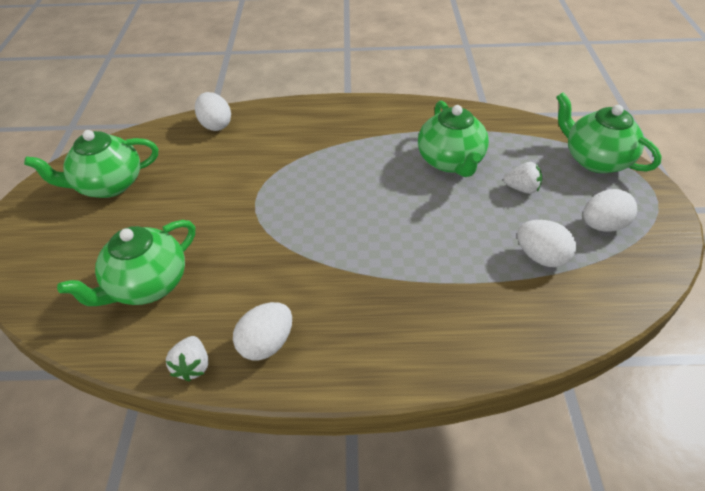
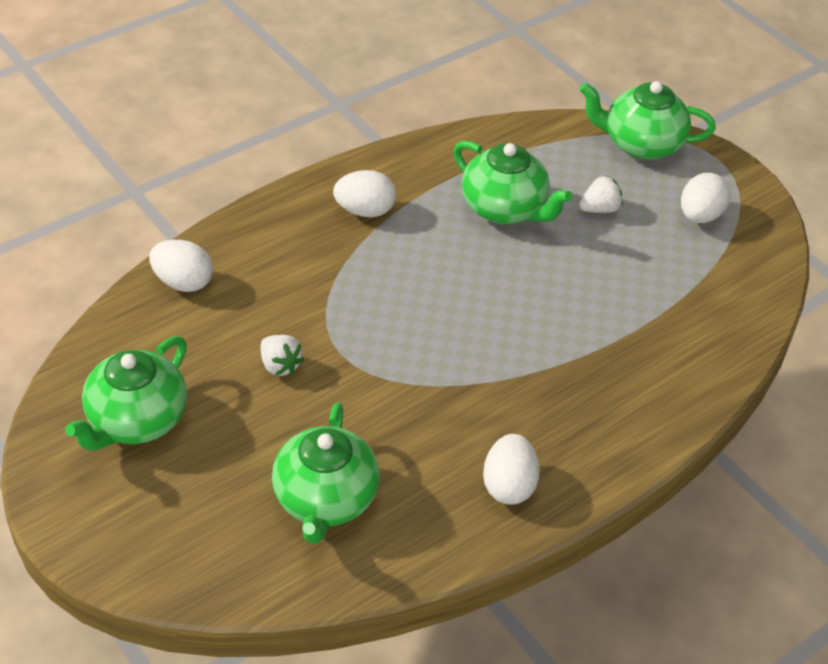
camera: 40 degrees left, 0 degrees up
(192, 366) = (462, 544): white strawberry -> white strawberry (280, 365)
(541, 257) = (673, 274): white egg -> white egg (365, 211)

